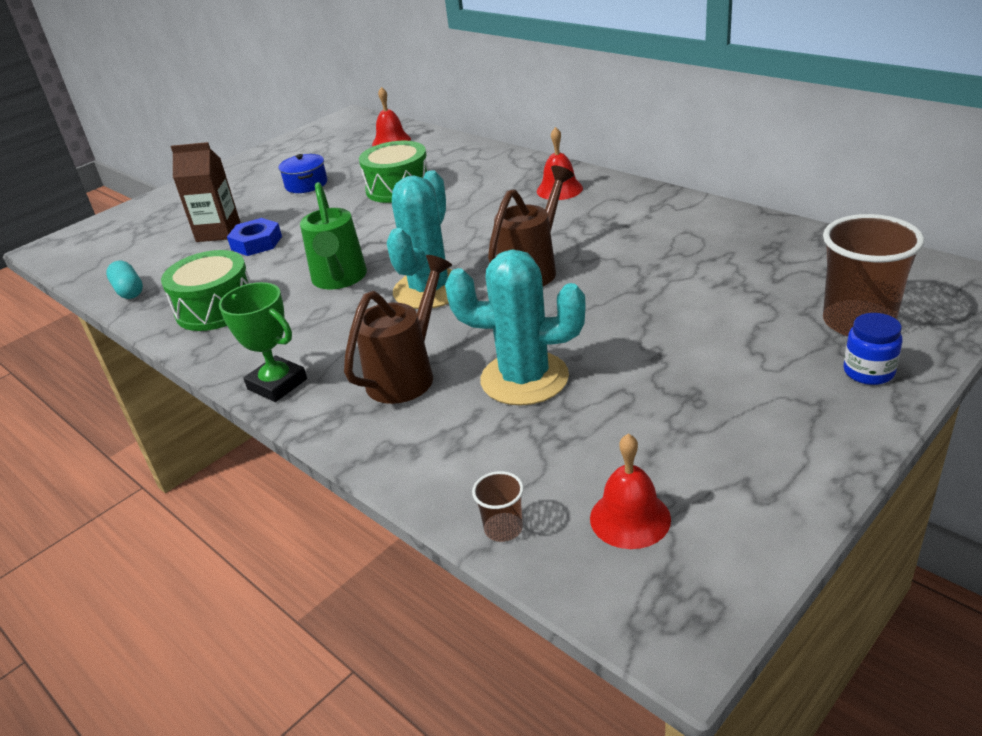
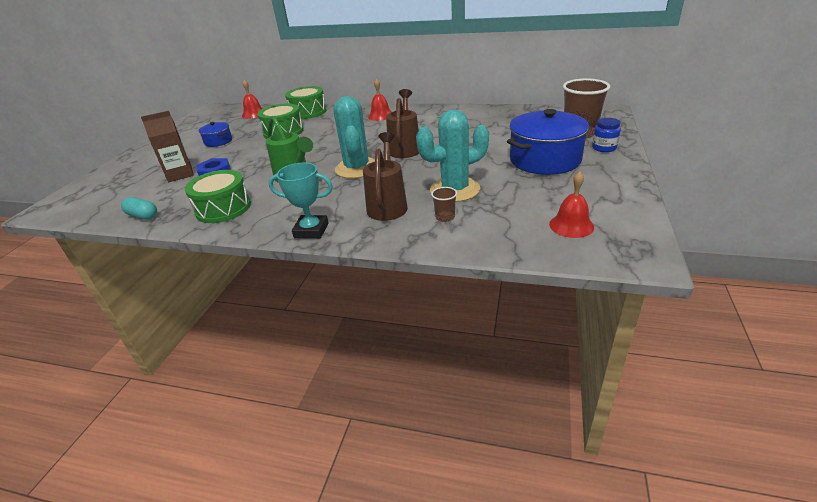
camera: 30 degrees left, 0 degrees up
(277, 384) = (311, 230): green trophy -> turquoise trophy
(464, 155) = (308, 112): none -> green drum
(503, 529) = (518, 249): brown cup -> brown cup (445, 217)
(730, 364) = (545, 160): none -> blue pot

